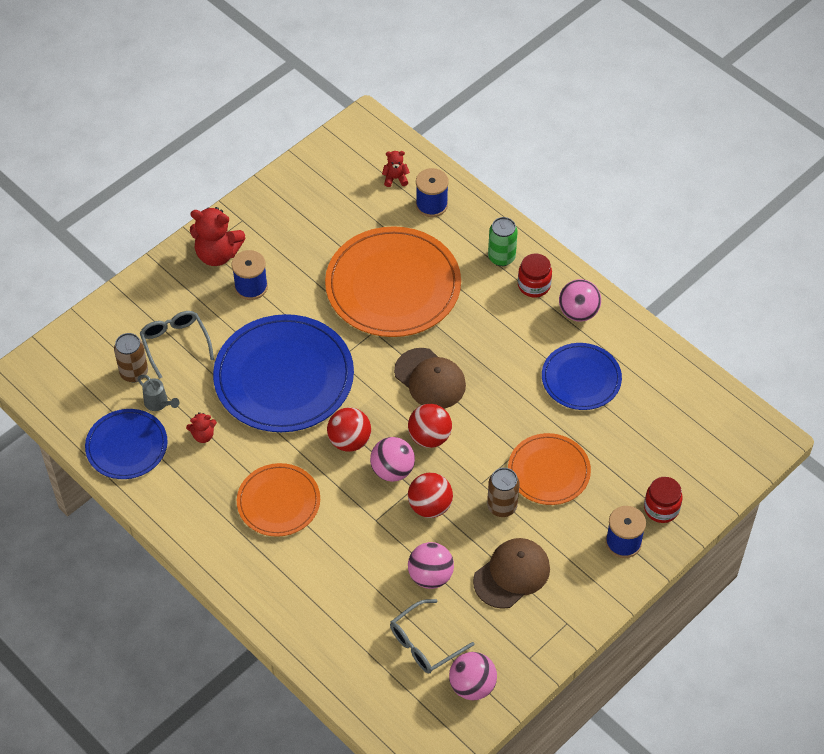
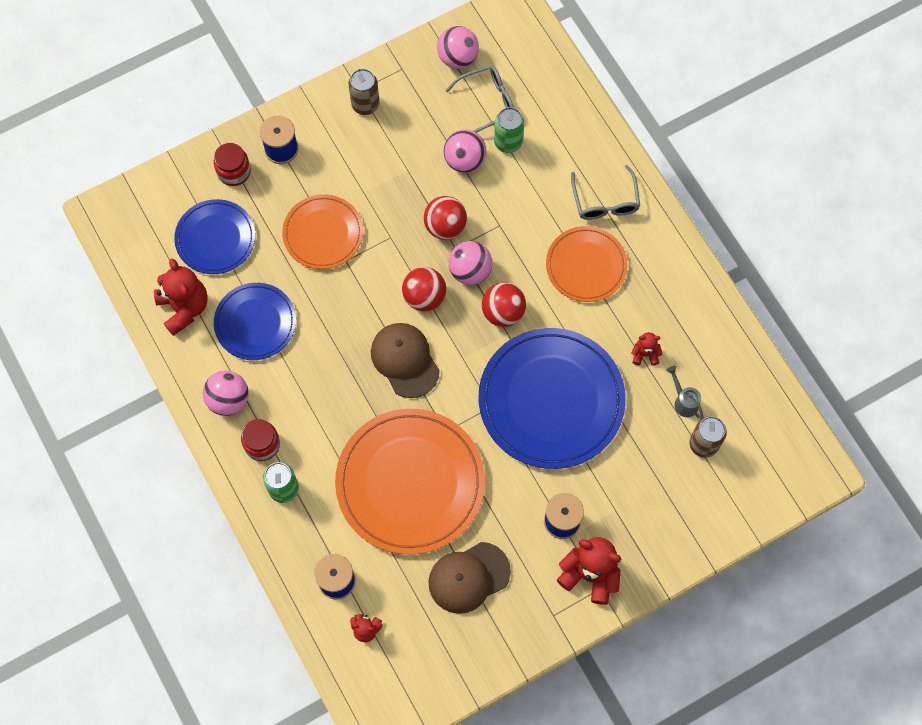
camera: 165 degrees left, 15 degrees up
(127, 446) = (722, 361): blue plate -> blue plate (215, 238)
(175, 343) = (655, 469): grey glasses -> grey glasses (605, 201)
(390, 605) = (508, 142): none -> green can
(502, 506) = (379, 209): brown can -> brown can (365, 104)
(512, 574) = (391, 144): brown cap -> brown cap (468, 577)
(652, 376) = (184, 308): none -> red teddy bear

